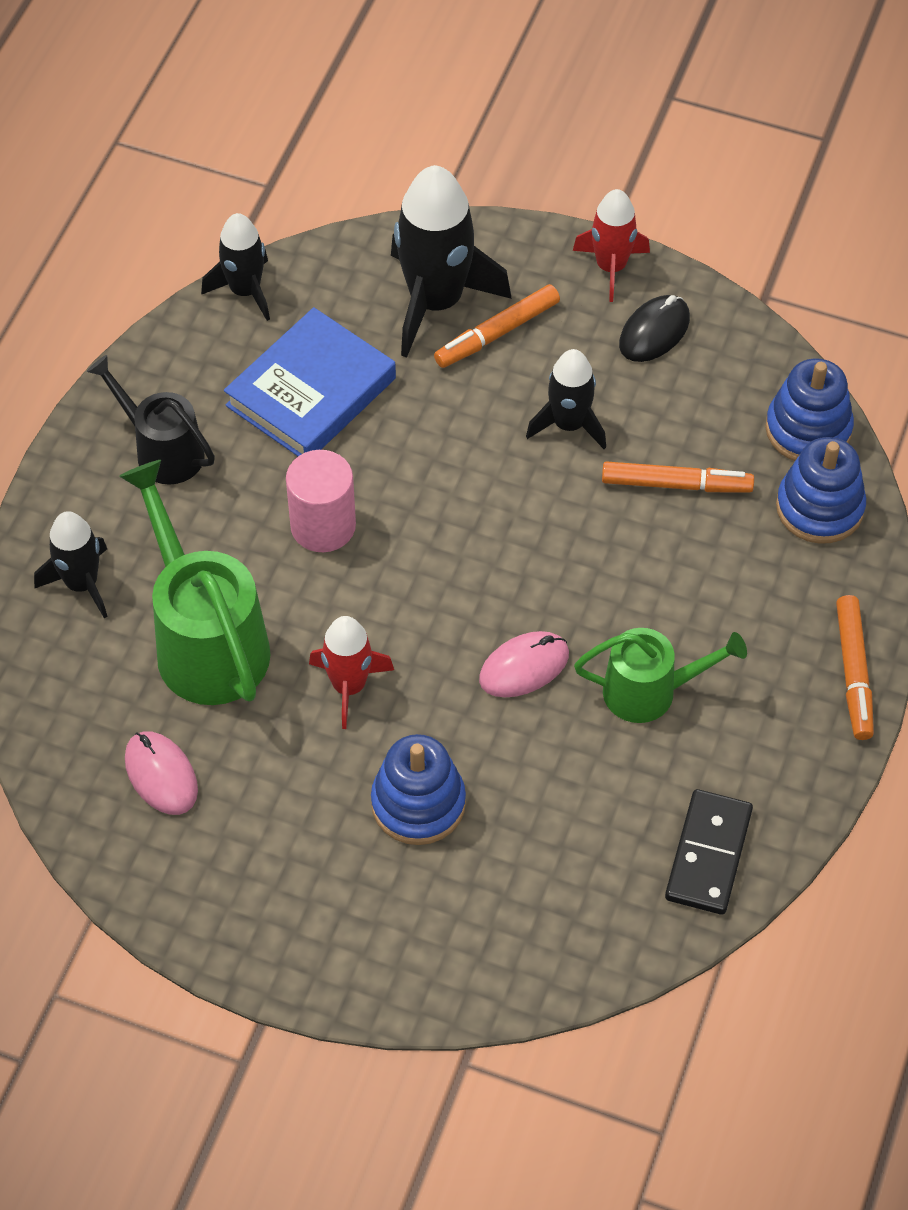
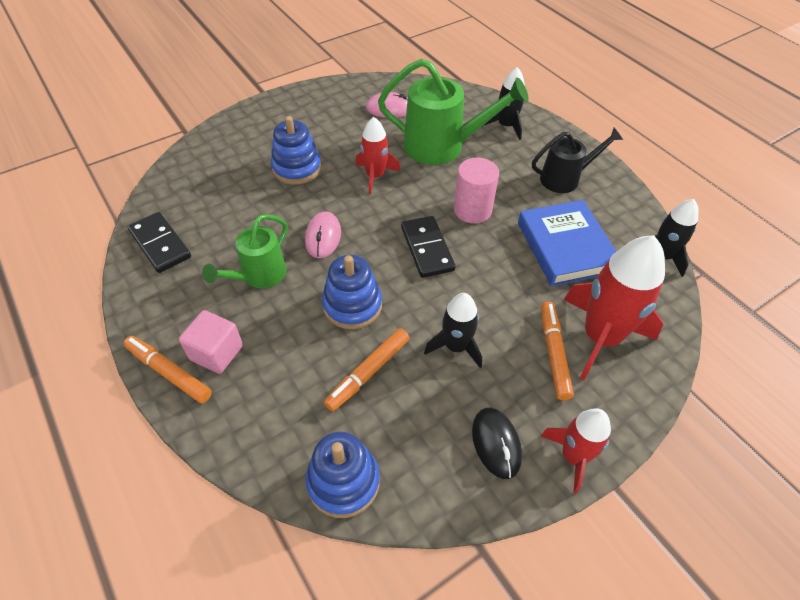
camera: 125 degrees right, 5 degrees down
(436, 301) = (600, 337): black rocket -> red rocket
(441, 536) = (427, 248): none -> black domino
(788, 647) = (216, 352): none -> pink cube
(819, 508) = (282, 440): blue stacking toy -> blue stacking toy (352, 305)

